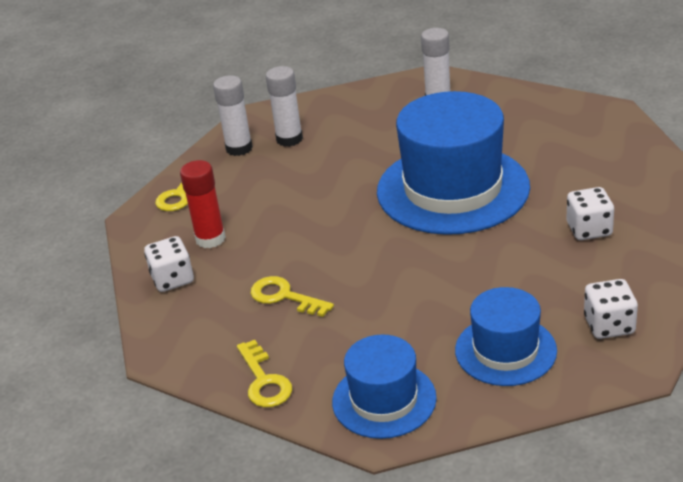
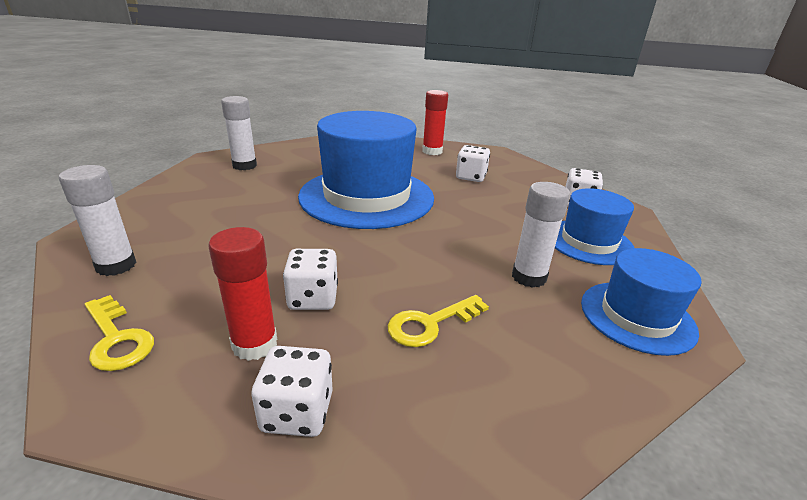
camera: 70 degrees left, 5 degrees down
(264, 381) = (578, 391): yellow key -> none
(271, 237) = (313, 298): none -> white dice
(289, 139) = (164, 234): white glue stick -> white glue stick (529, 277)
(637, 176) = (432, 151): none -> red glue stick

